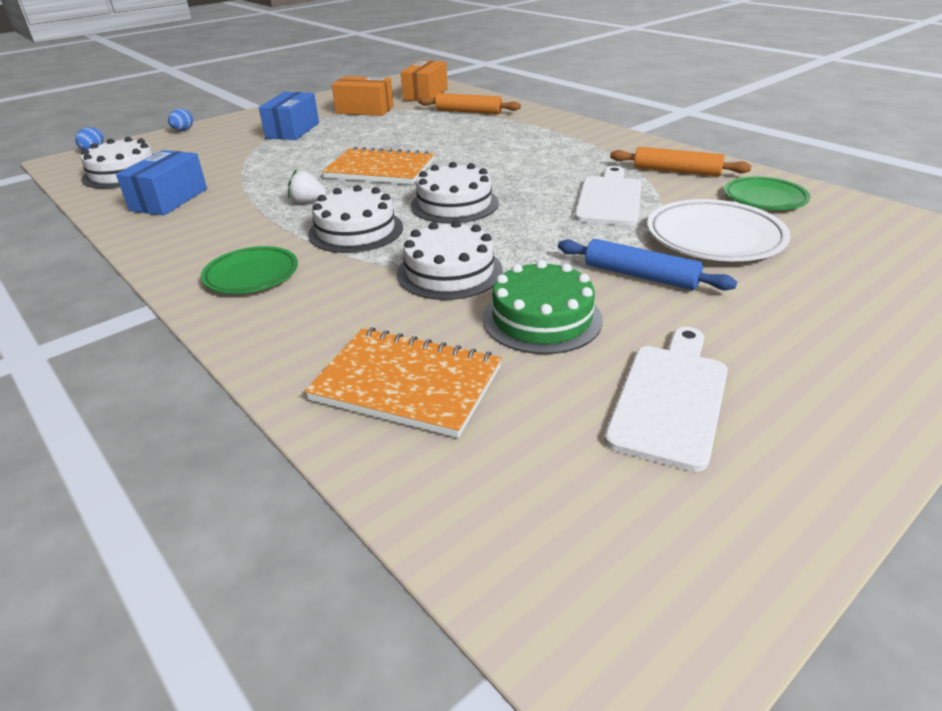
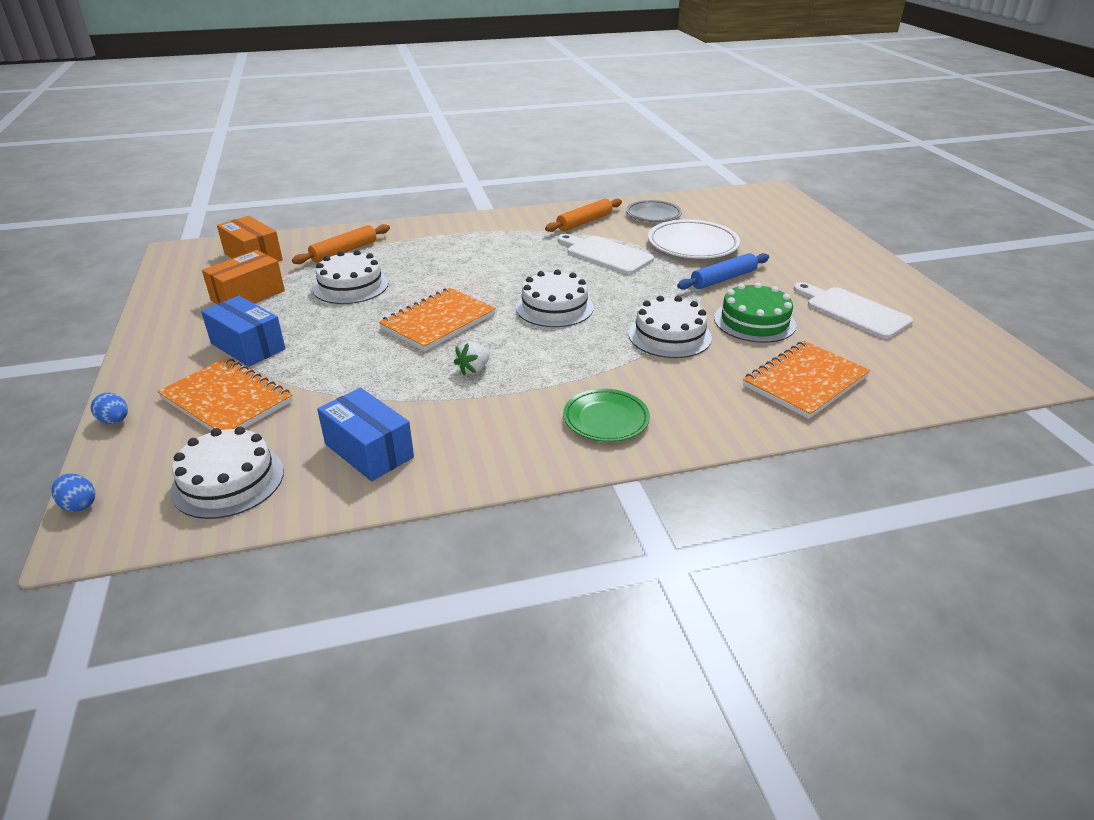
camera: 65 degrees left, 0 degrees up
(219, 146) = (227, 400): none -> orange notebook
(356, 230) = (563, 358): white cake -> white cake (350, 286)
(764, 198) = (653, 215): green plate -> grey plate

